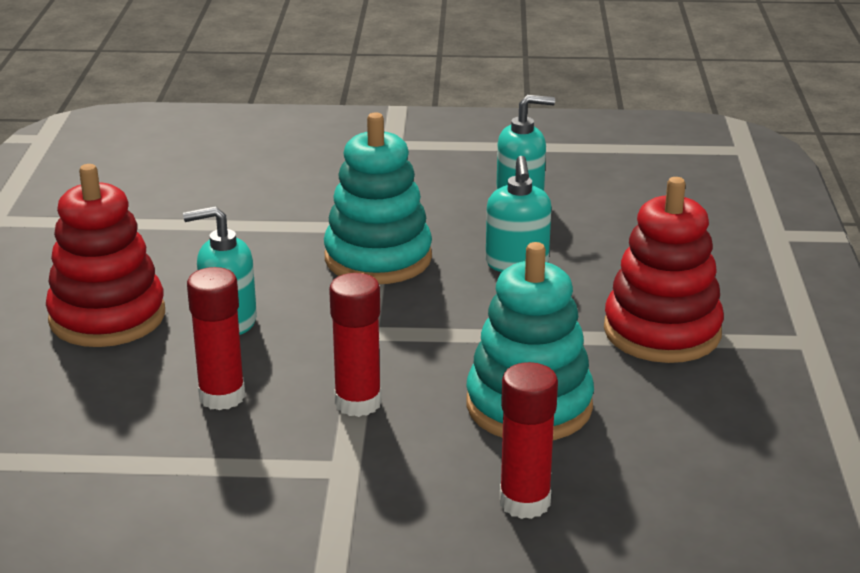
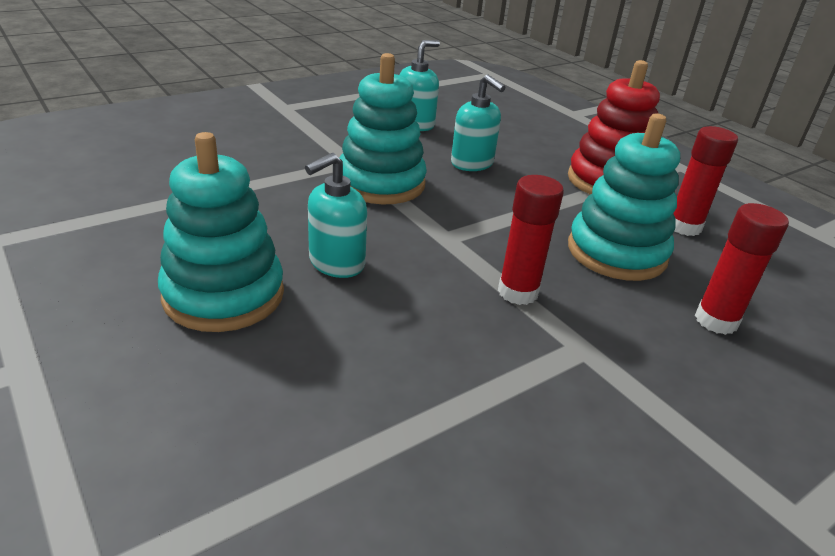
camera: 40 degrees left, 5 degrees up
(107, 317) = (224, 295): red stacking toy -> turquoise stacking toy
(222, 396) = (416, 328): red glue stick -> red glue stick (684, 227)

